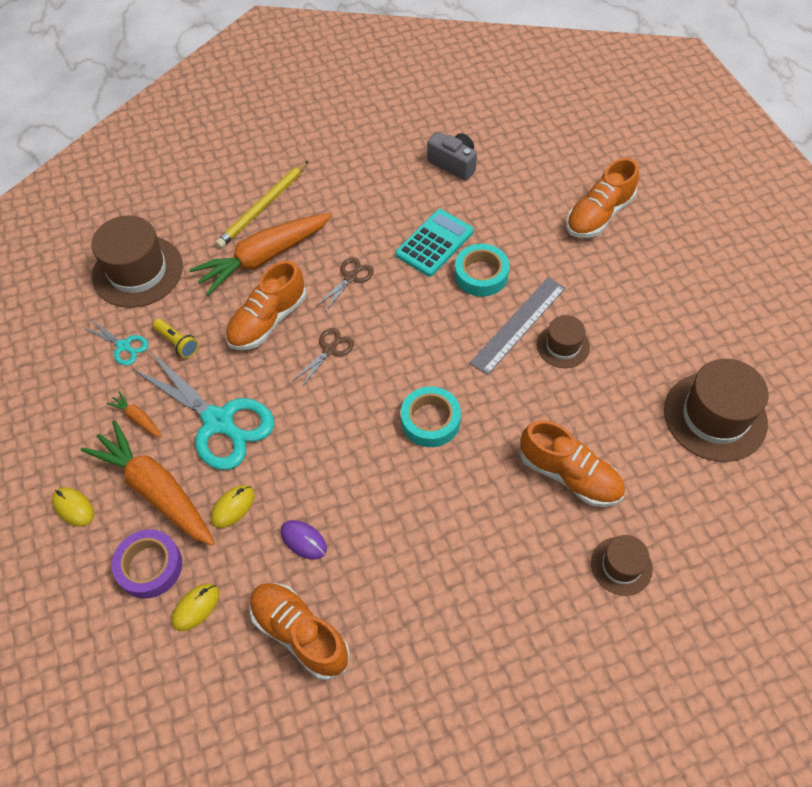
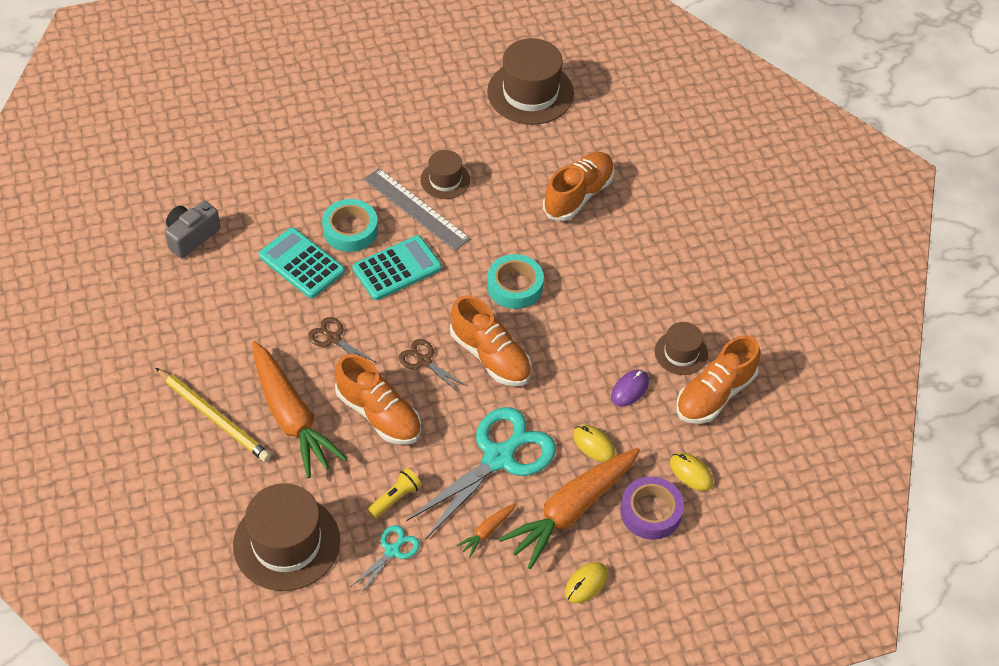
camera: 90 degrees left, 5 degrees down
(439, 317) = (397, 268): none -> turquoise calculator
(599, 215) = (292, 129): orange shoe -> orange shoe (490, 356)
(621, 566) = (661, 175): brown hat -> brown hat (681, 353)

